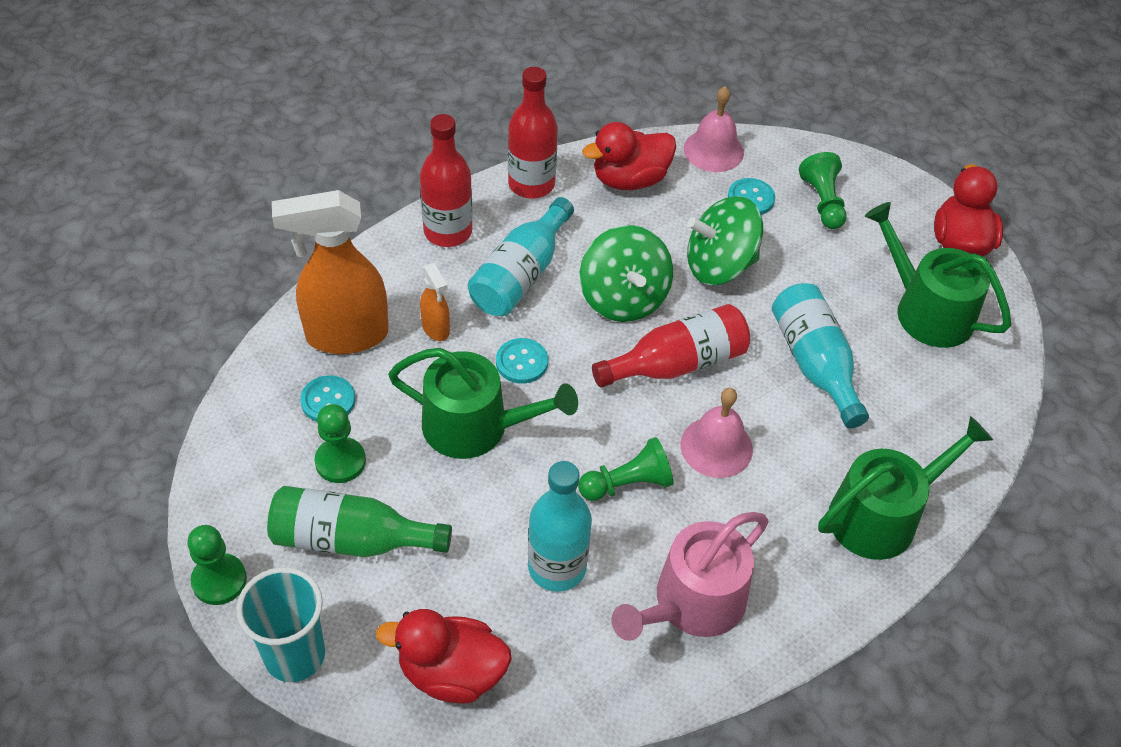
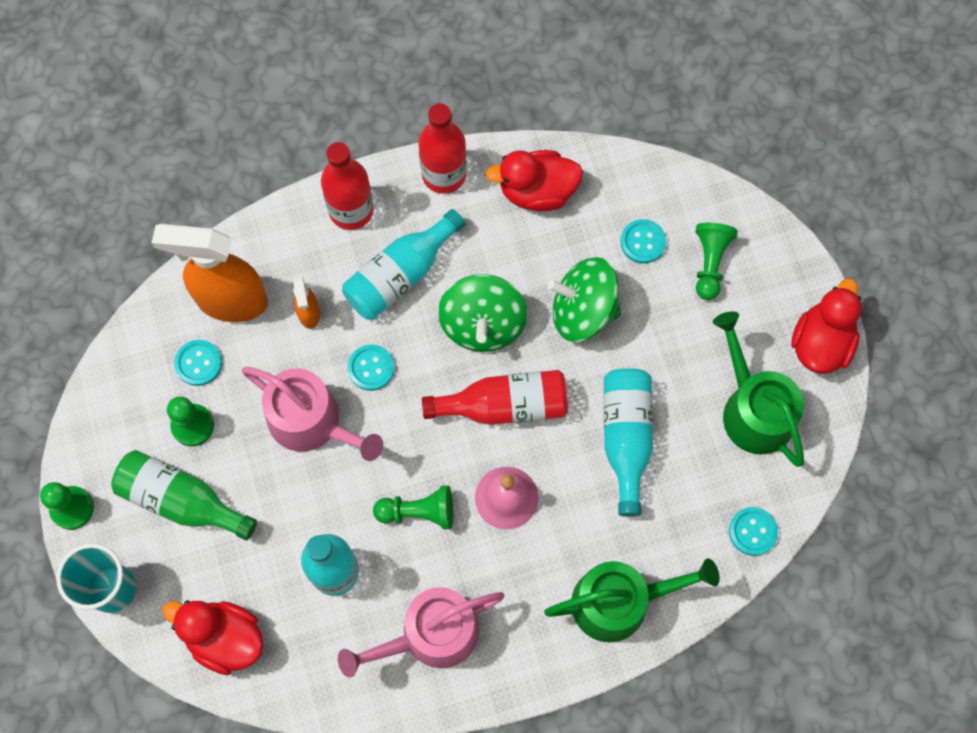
camera: 20 degrees right, 20 degrees up
(475, 426) = (312, 422): green watering can -> pink watering can
(713, 150) = (630, 176): pink bell -> none
(982, 416) = (753, 531): none -> turquoise button

